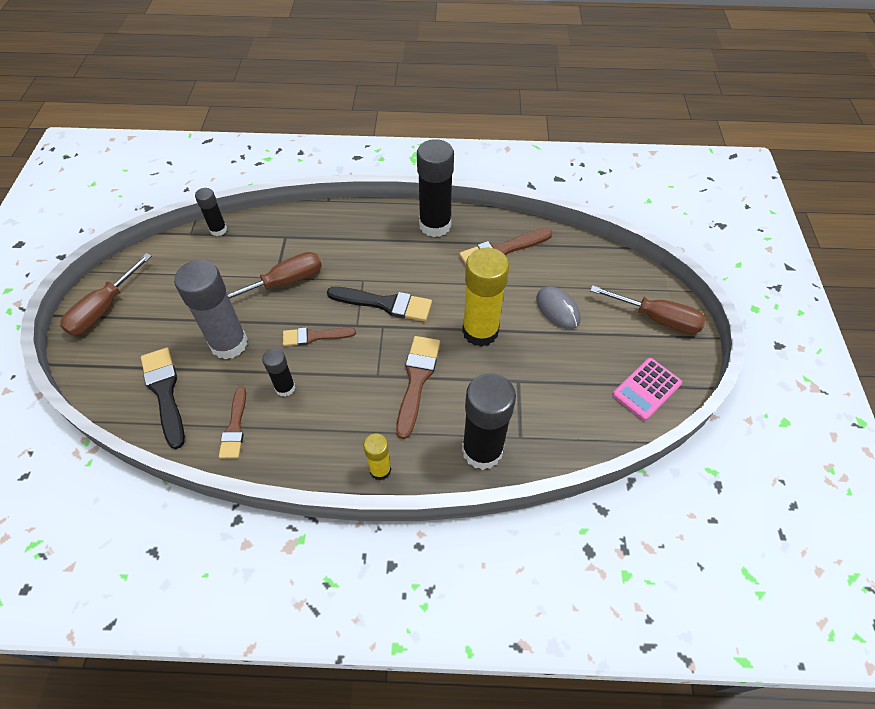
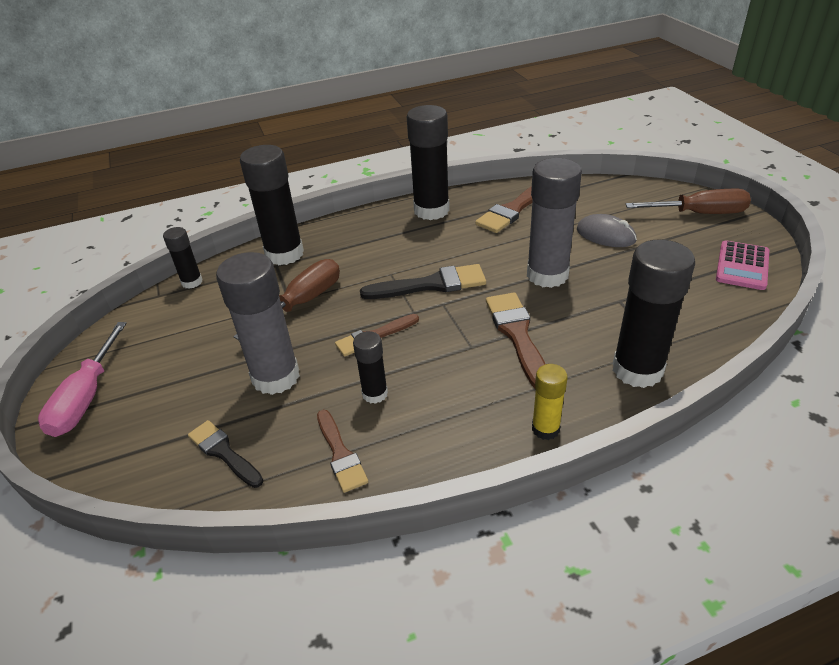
camera: 20 degrees left, 15 degrees down
(104, 308) = (86, 398): brown screwdriver -> pink screwdriver
(165, 392) = (224, 452): black brush -> black brush, size x0.66
(297, 228) = (284, 254): none -> black glue stick
(480, 331) = (547, 275): yellow glue stick -> grey glue stick

